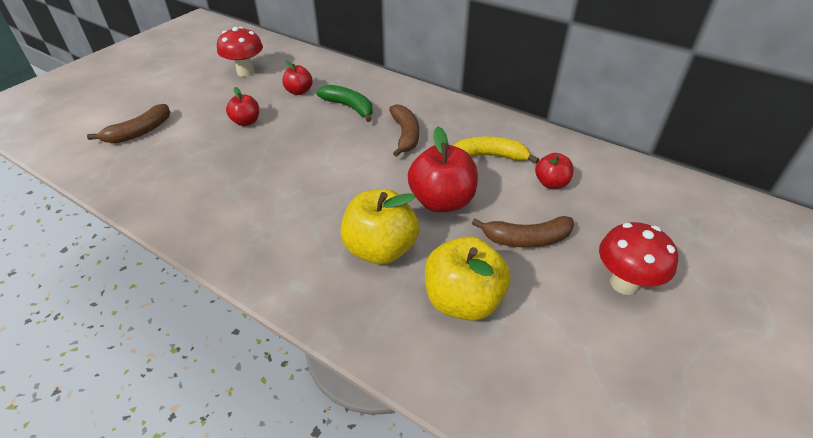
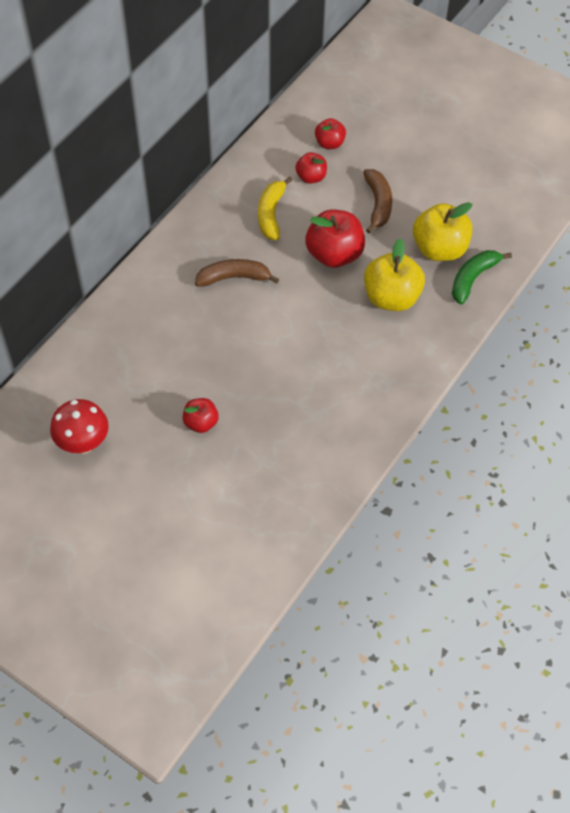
camera: 90 degrees left, 15 degrees up
(139, 132) = (215, 526): brown banana -> none
(299, 91) = (138, 379): red apple -> red apple (329, 143)
(349, 107) = (177, 327): green banana -> green banana (473, 278)
(624, 283) = (419, 157): red mushroom -> none

